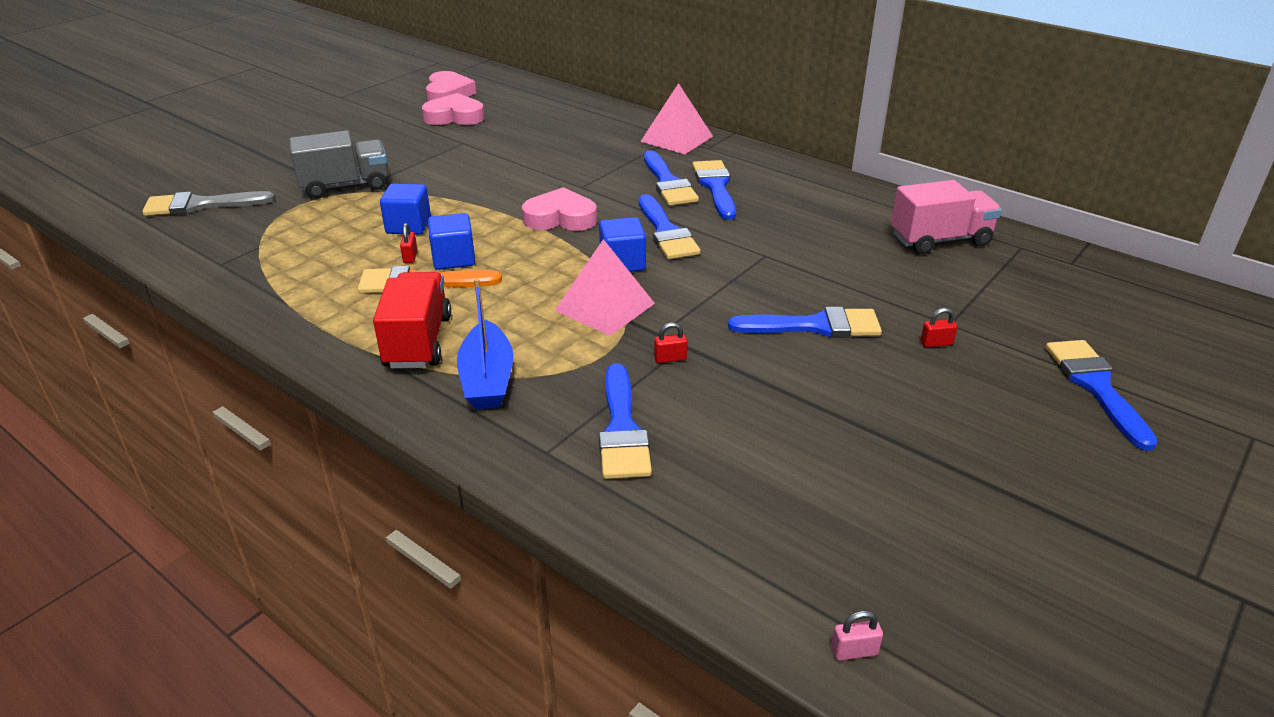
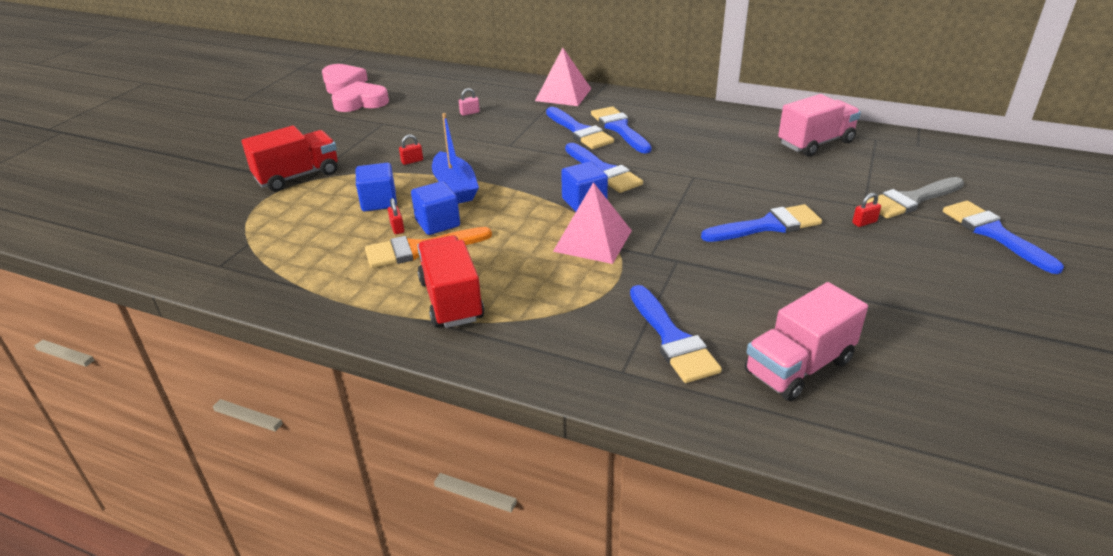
camera: 15 degrees left, 0 degrees up
(201, 205) = (166, 215): grey brush -> grey brush (911, 200)
(345, 186) = (297, 176): grey truck -> red truck
(487, 379) = (533, 320): blue boat -> blue boat (455, 187)
(560, 218) = (508, 173): pink heart -> none
(670, 358) = (673, 273): red padlock -> red padlock (412, 161)
(744, 489) = (798, 367): none -> pink truck
(854, 651) = (963, 475): pink padlock -> pink padlock (469, 113)

